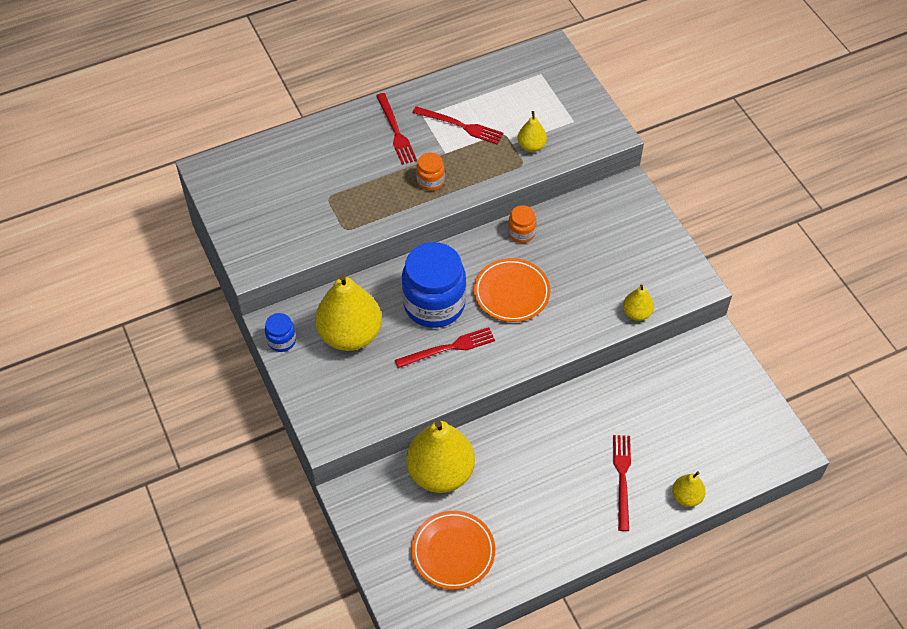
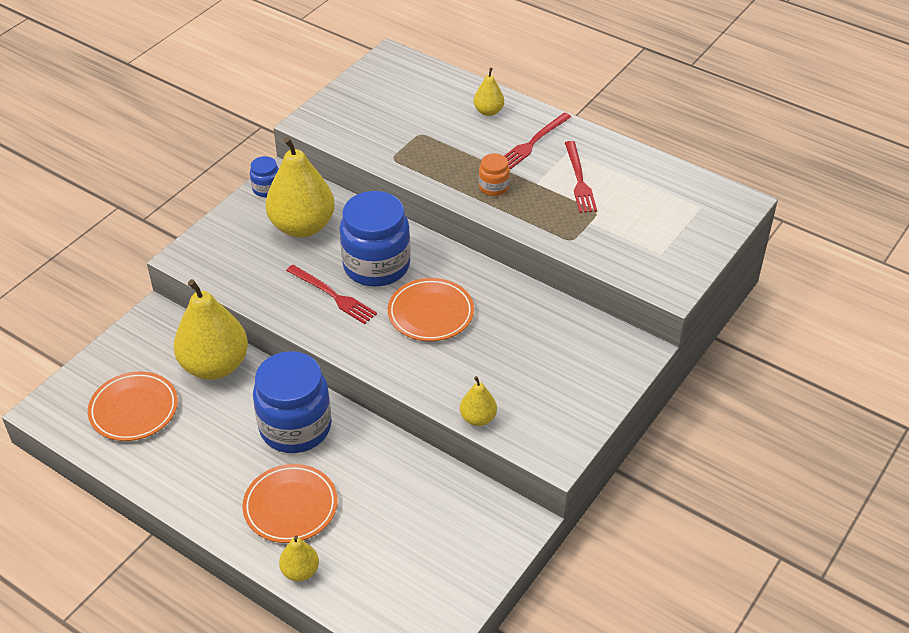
camera: 60 degrees right, 10 degrees down
(521, 233) = (509, 291): orange jar -> none
(531, 146) = (599, 237): yellow pear -> yellow pear (488, 111)
(544, 442) = (295, 427): none -> blue jar
(622, 478) = (290, 506): red fork -> orange plate

